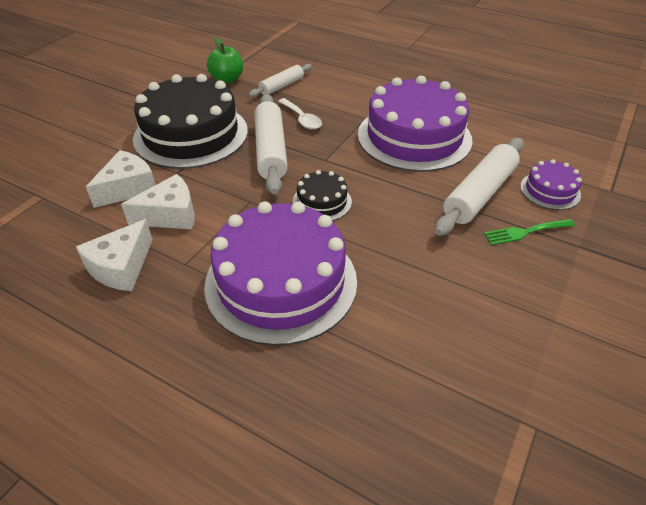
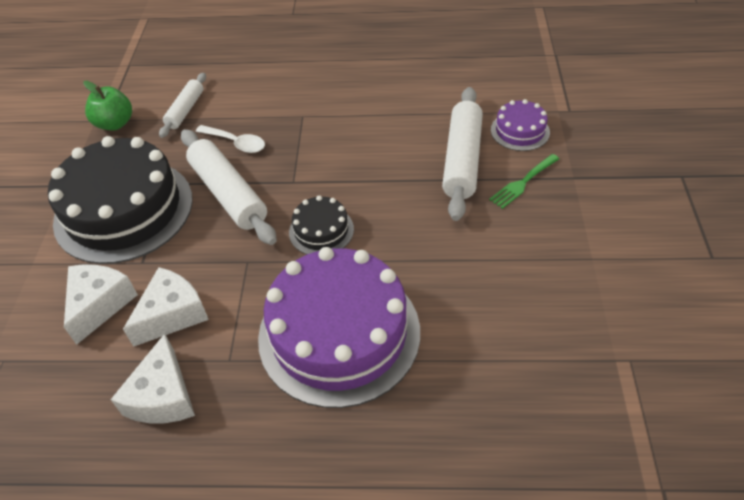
camera: 25 degrees left, 5 degrees up
(414, 137) = (365, 120): purple cake -> none

